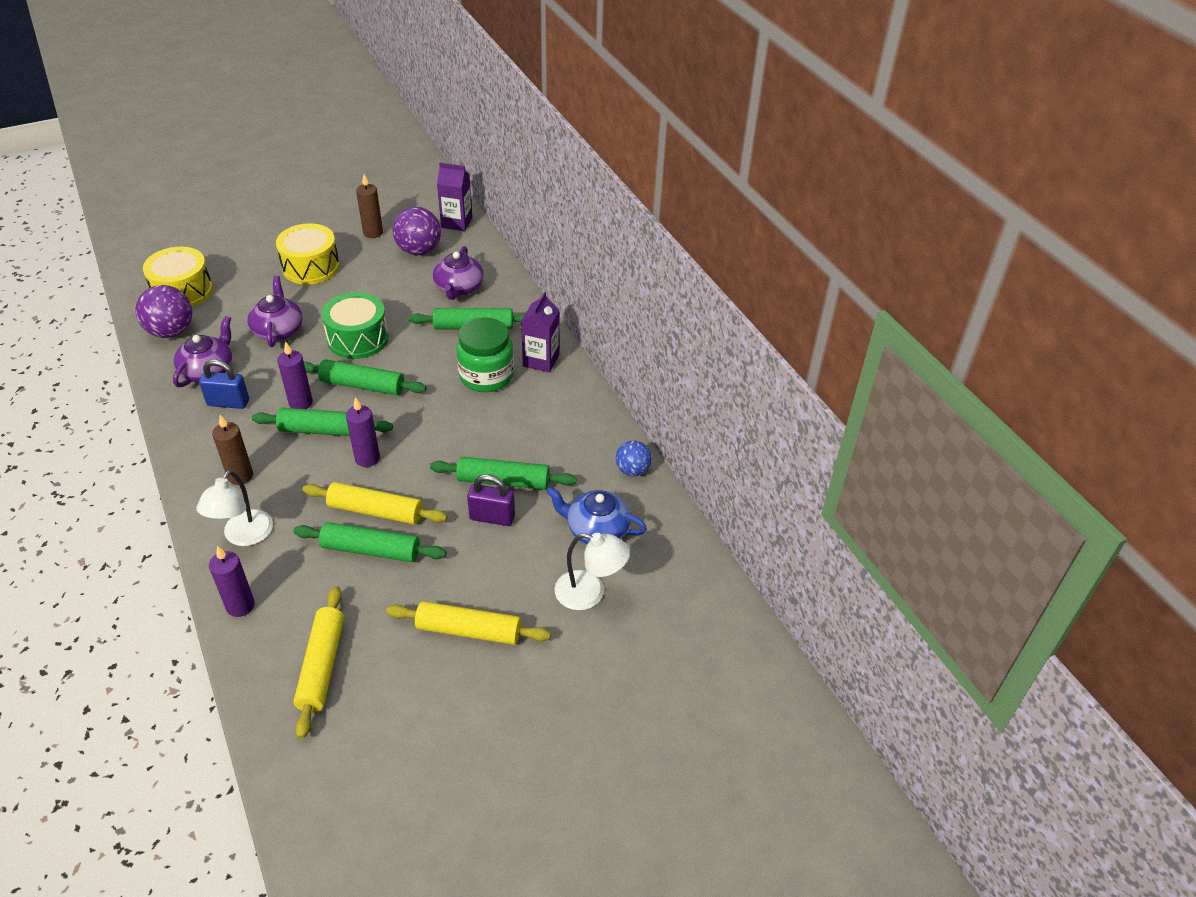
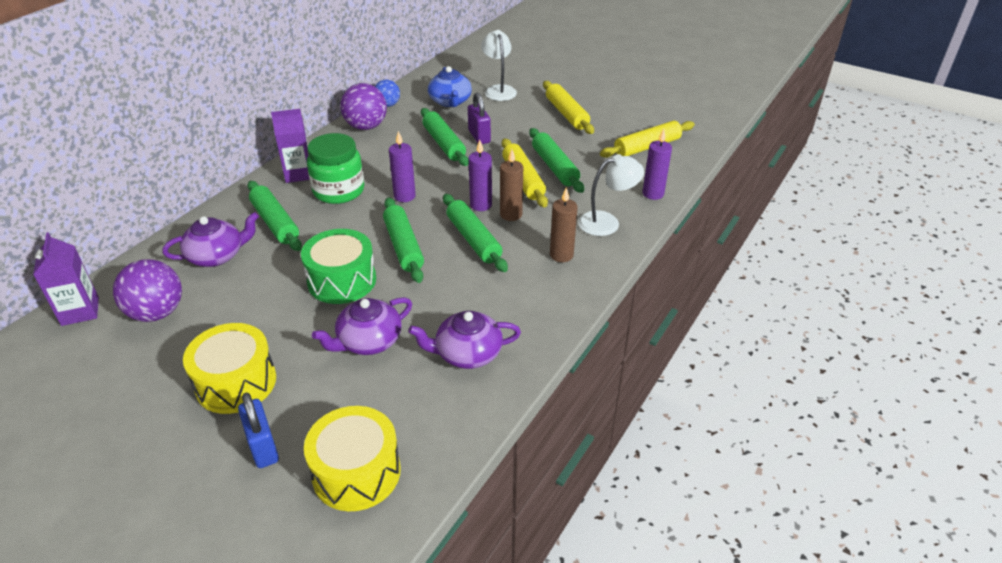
camera: 120 degrees left, 5 degrees down
(171, 331) = (435, 427): purple ball -> purple ball (366, 127)
(228, 403) = (495, 312): blue padlock -> blue padlock (263, 447)
(301, 403) = (455, 268): purple candle -> purple candle (404, 196)
(373, 233) = (132, 369): brown candle -> brown candle (511, 215)

